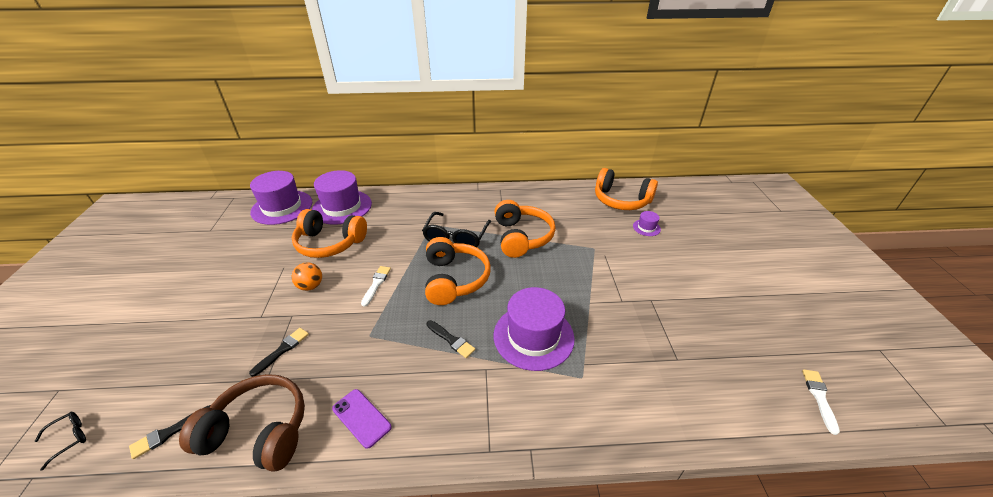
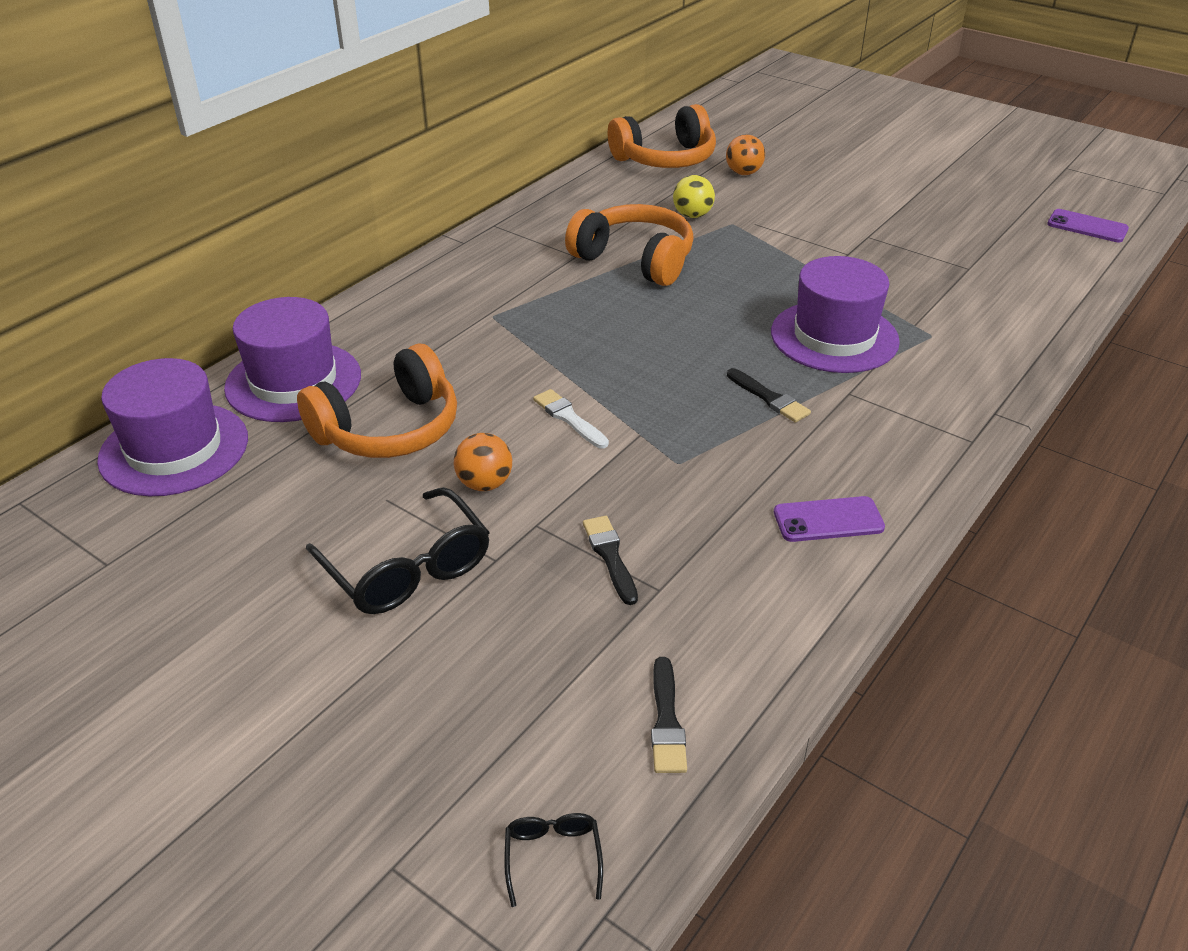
camera: 50 degrees left, 0 degrees up
(259, 431) = (759, 622): brown headphones -> none
(451, 340) = (769, 398): black brush -> black brush turned 60 degrees clockwise
(454, 279) = (651, 348): orange headphones -> none
(456, 237) = (557, 309): black glasses -> black glasses (407, 569)
(583, 233) = (692, 215): none -> yellow ball
(646, 227) = (743, 173): purple hat -> orange ball
(819, 397) = (1087, 226): white brush -> purple phone

